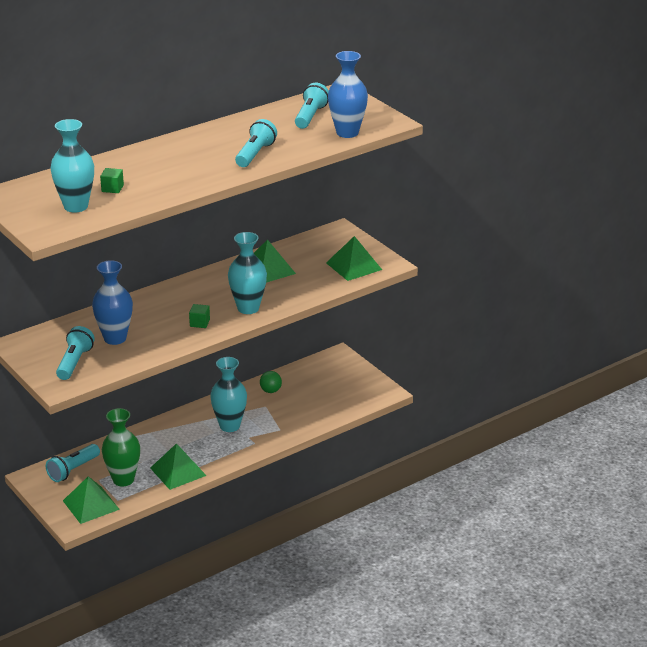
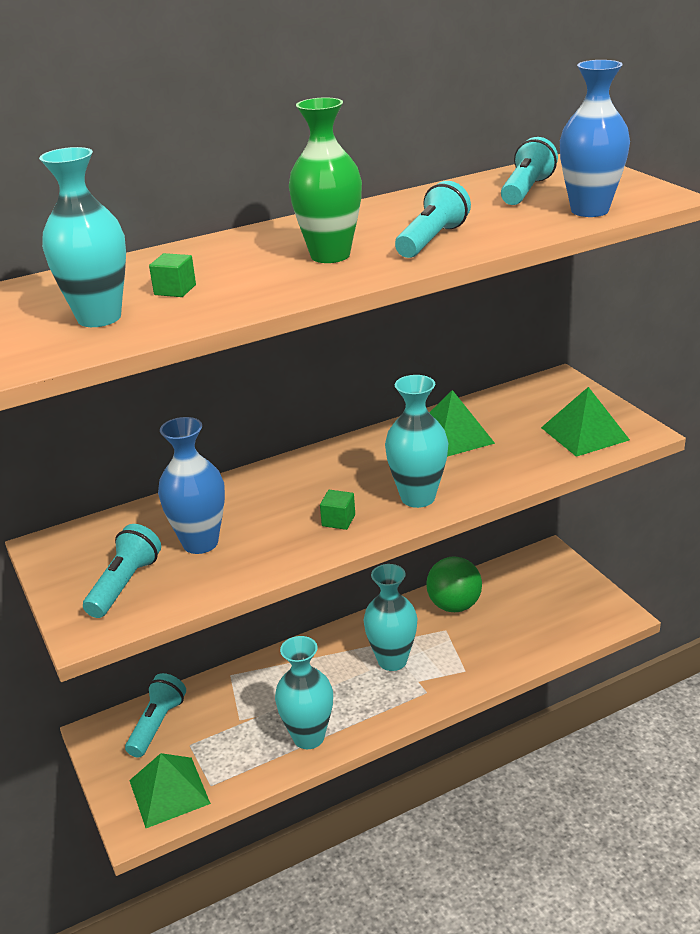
camera: 10 degrees right, 0 degrees up
(73, 470) = (157, 724): turquoise flashlight -> turquoise flashlight turned 150 degrees clockwise
(123, 480) = (226, 747): green vase -> green vase (330, 255)
(178, 471) = (308, 737): green pyramid -> turquoise vase
(270, 391) = (454, 605): green ball -> green ball, size x1.76

